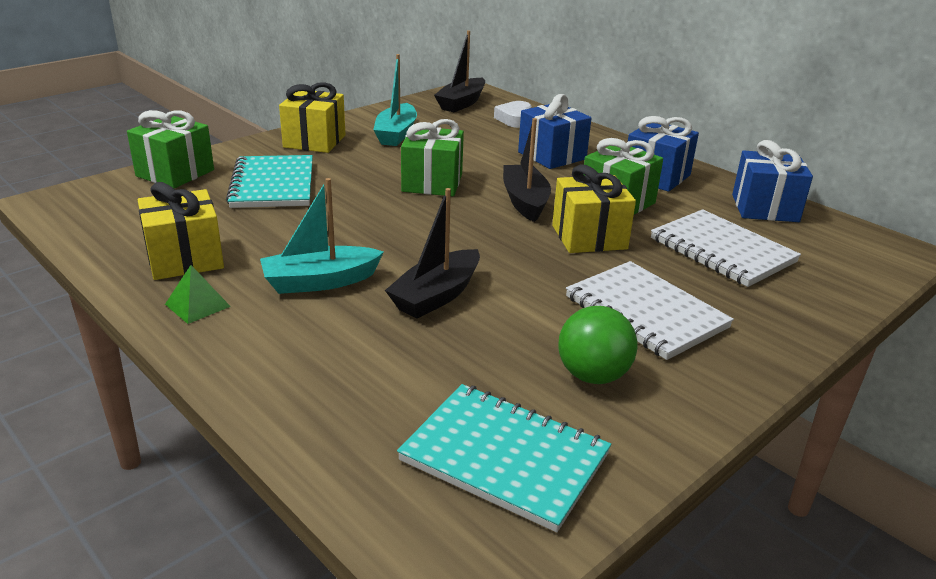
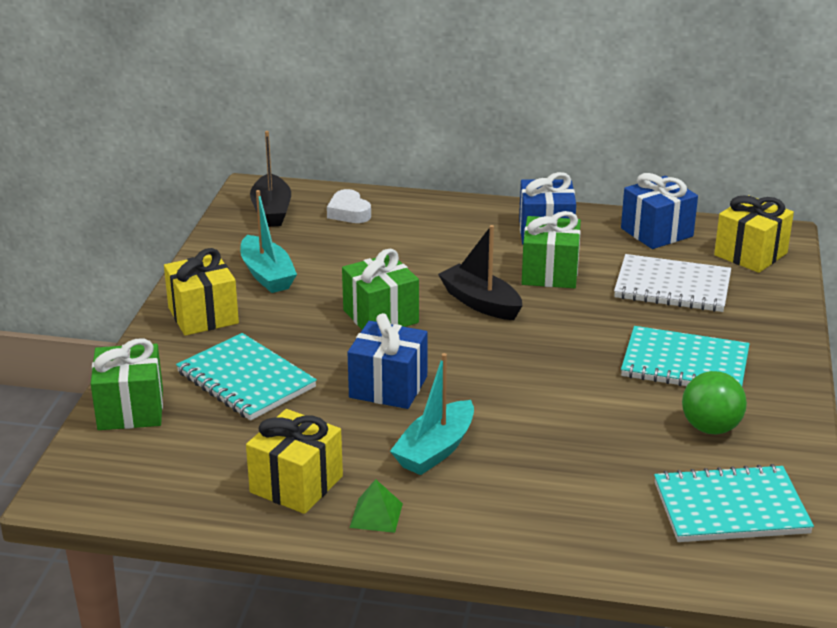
camera: 35 degrees left, 0 degrees up
(436, 296) = (535, 419): black boat -> none
(552, 156) = (437, 243): blue gift -> blue gift (388, 387)
(589, 237) = (571, 316): yellow gift -> yellow gift (750, 254)
(645, 312) = (685, 364): white notebook -> turquoise notebook

